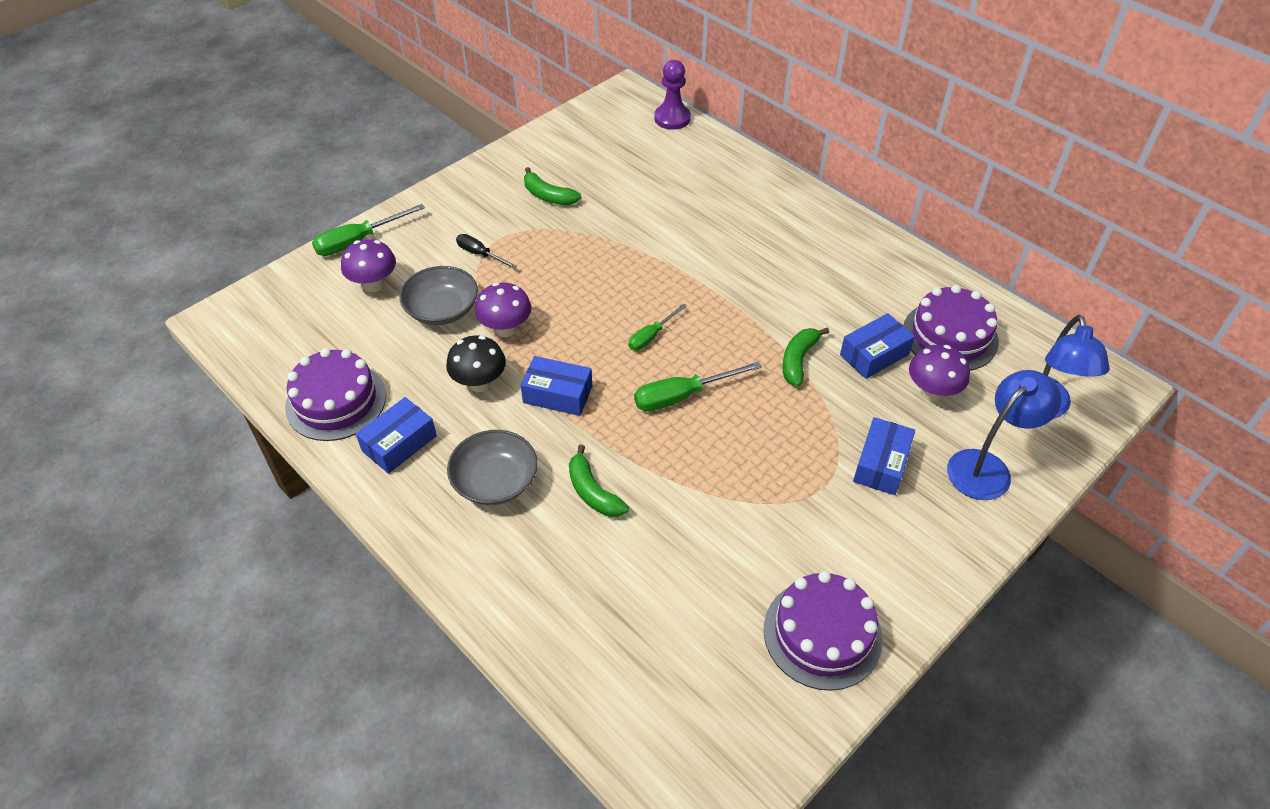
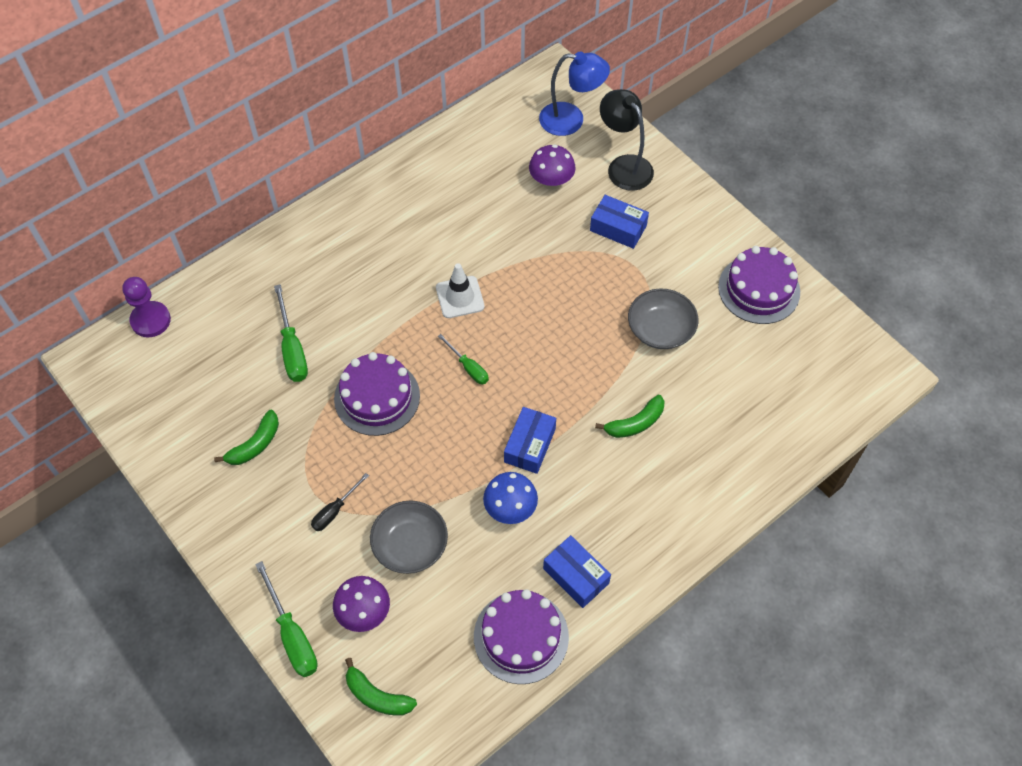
camera: 85 degrees left, 10 degrees up
(479, 383) = (510, 509): black mushroom -> blue mushroom
(495, 481) = (621, 496): grey bowl -> grey bowl (660, 329)
(506, 329) = (444, 487): purple mushroom -> none
(682, 396) = (540, 350): green screwdriver -> green screwdriver (292, 349)
(741, 322) = (460, 297): none -> white traffic cone
(798, 360) = (509, 263): green banana -> green banana (377, 696)
(874, 355) = (508, 211): blue box -> none
(950, 336) = (493, 158): purple cake -> purple cake (377, 397)
(987, 467) = (624, 166): blue lamp -> black lamp

